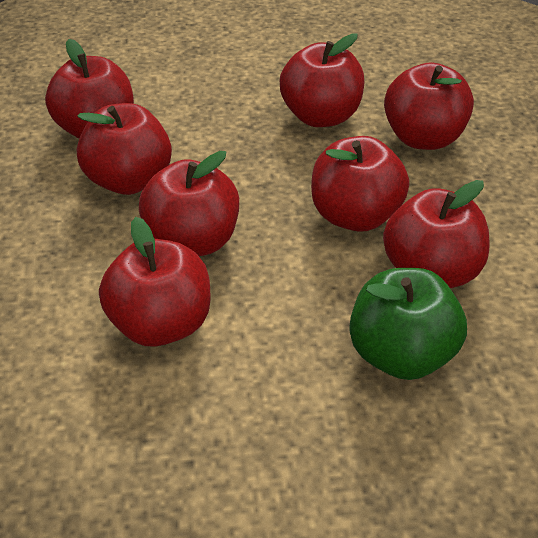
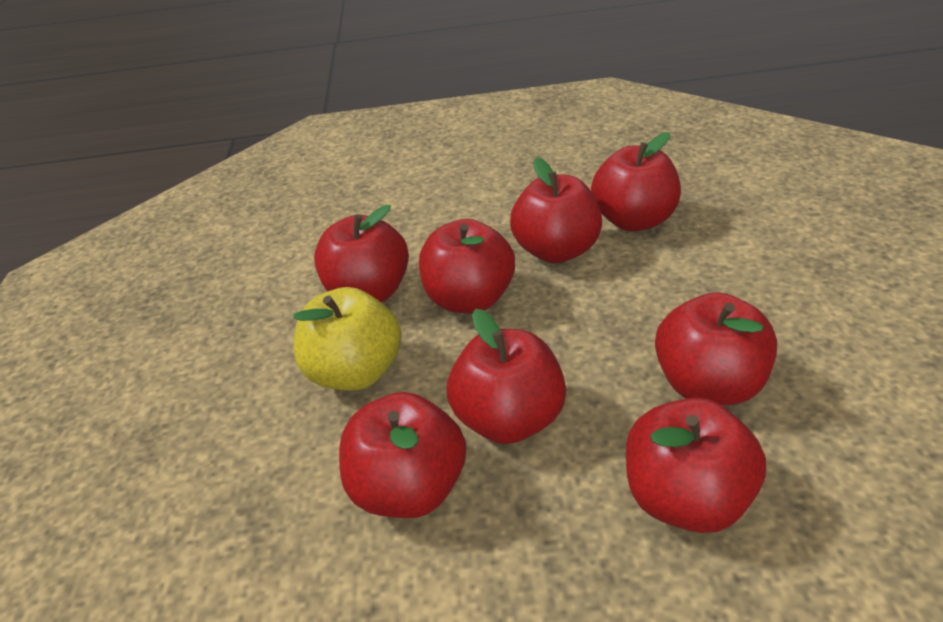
camera: 95 degrees right, 5 degrees down
(292, 322) = (355, 372): none -> yellow apple
(401, 354) = (296, 455): green apple -> none

